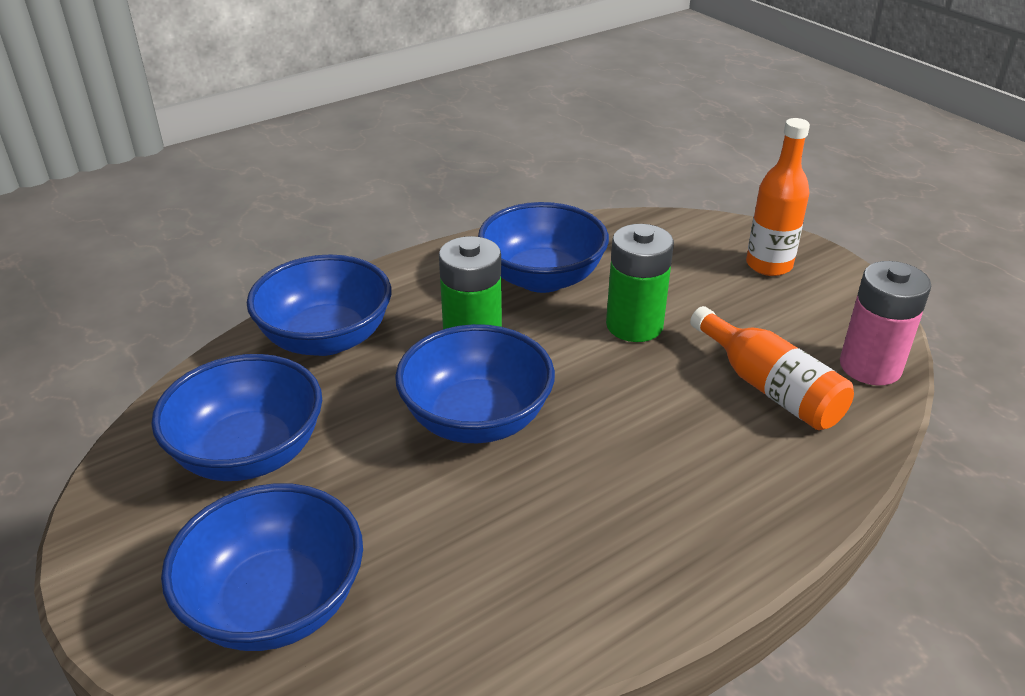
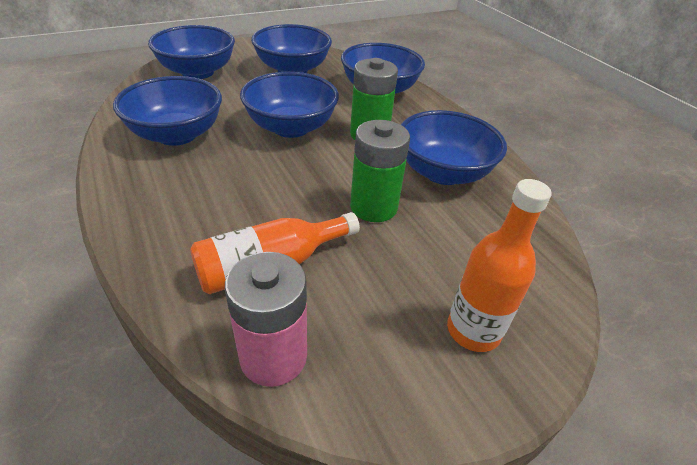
camera: 95 degrees right, 5 degrees up
(544, 552) = (177, 135): none -> blue bowl

